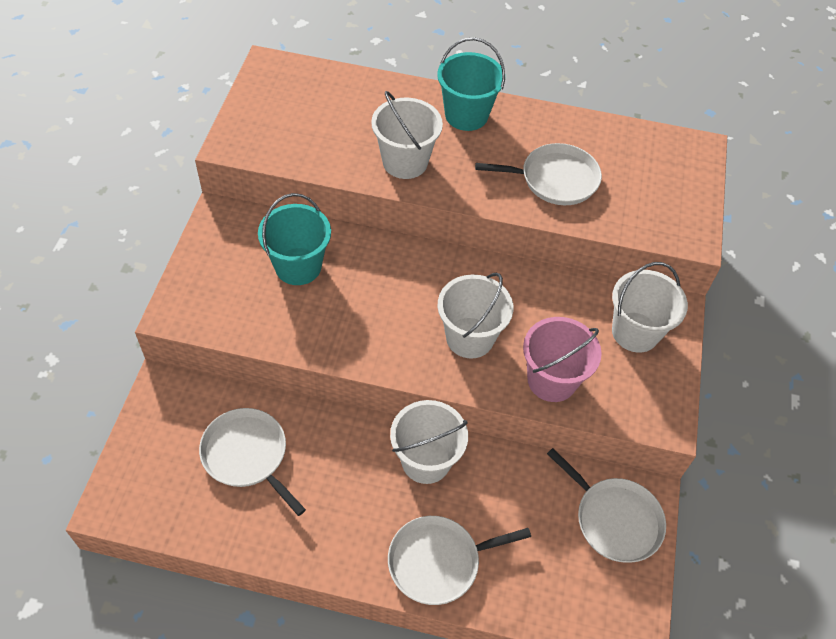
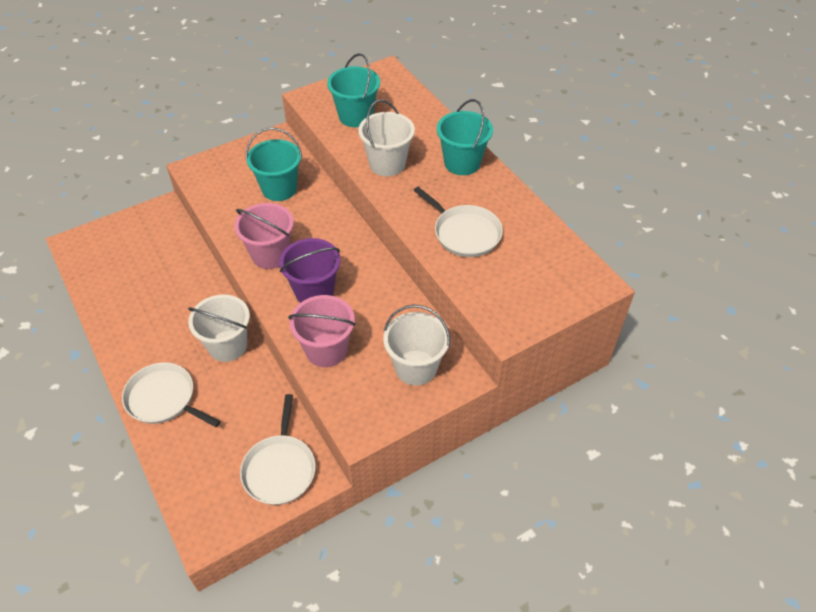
camera: 50 degrees right, 5 degrees down
(247, 455) = (154, 270): white pan -> none
(308, 134) = (356, 116): none -> turquoise bucket
(383, 337) = (270, 255): none -> pink bucket
(470, 337) = (314, 291): white bucket -> purple bucket

